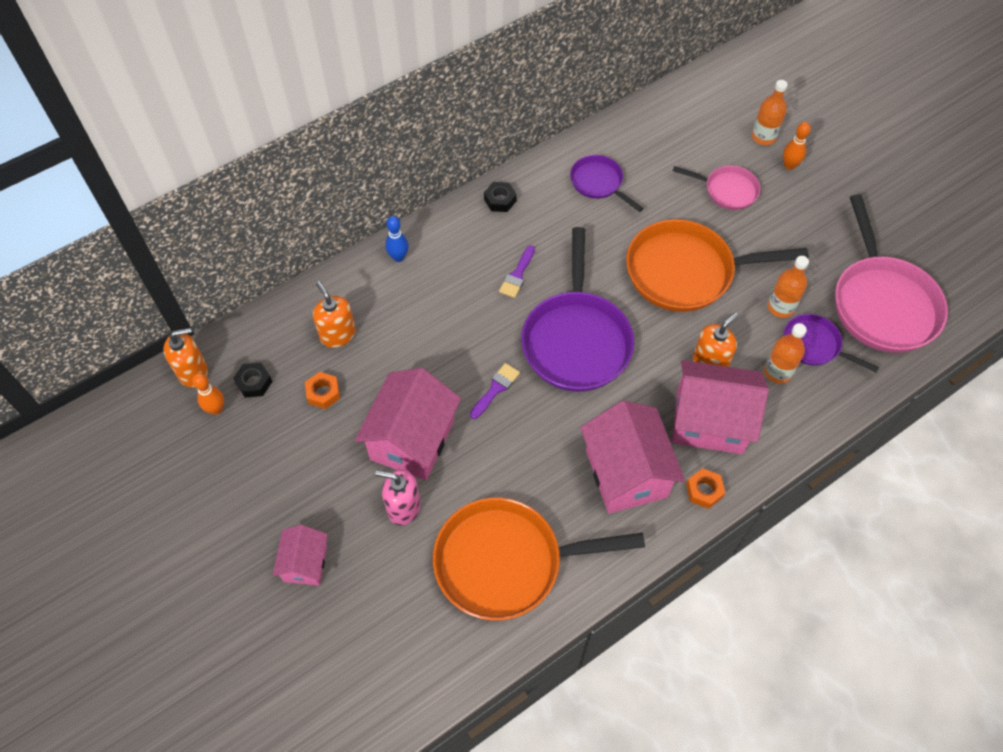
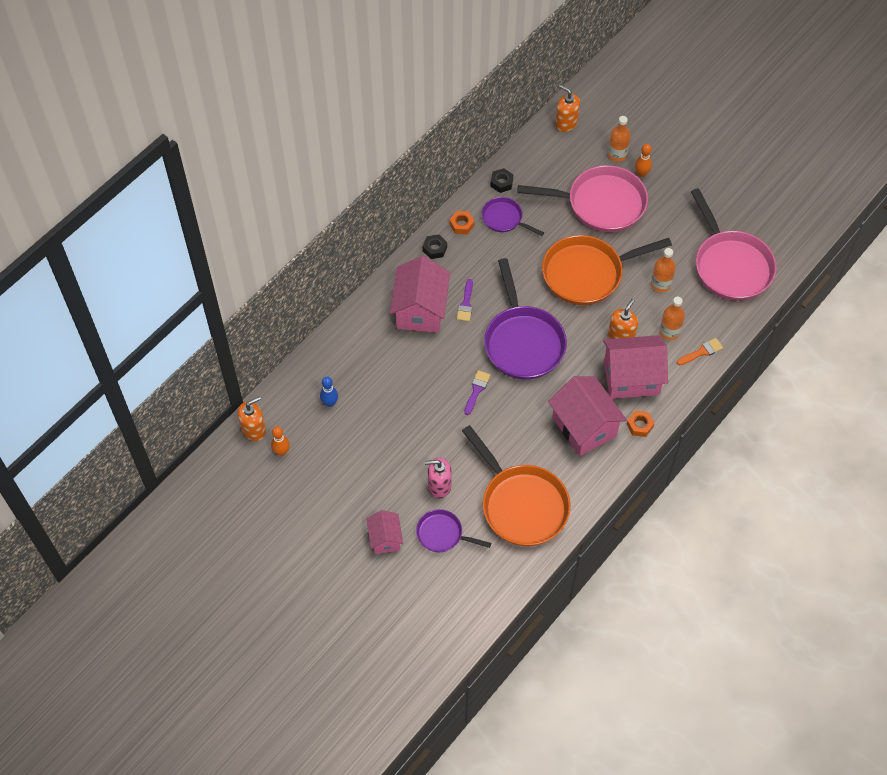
camera: 15 degrees left, 0 degrees up
(254, 383) = (301, 427): black nut -> black nut (501, 183)
(323, 393) = (354, 422): orange nut -> orange nut (461, 225)
(338, 334) = (349, 378): orange soap dispenser -> orange soap dispenser (566, 123)
(398, 257) = (373, 310): blue bowling pin -> blue bowling pin (330, 403)
(412, 440) = (429, 439): pink house -> pink house (420, 310)
(507, 562) = (521, 504): orange pan -> orange pan turned 105 degrees counterclockwise
(727, 190) = (600, 203): pink pan -> pink pan, size x1.91
(814, 345) = (690, 307): purple pan -> purple pan (443, 534)
(816, 409) = (702, 352): none -> orange brush

